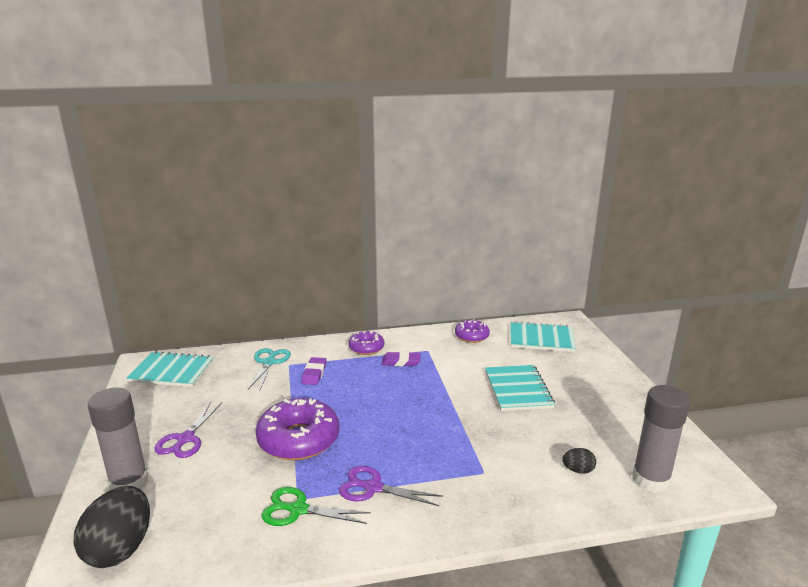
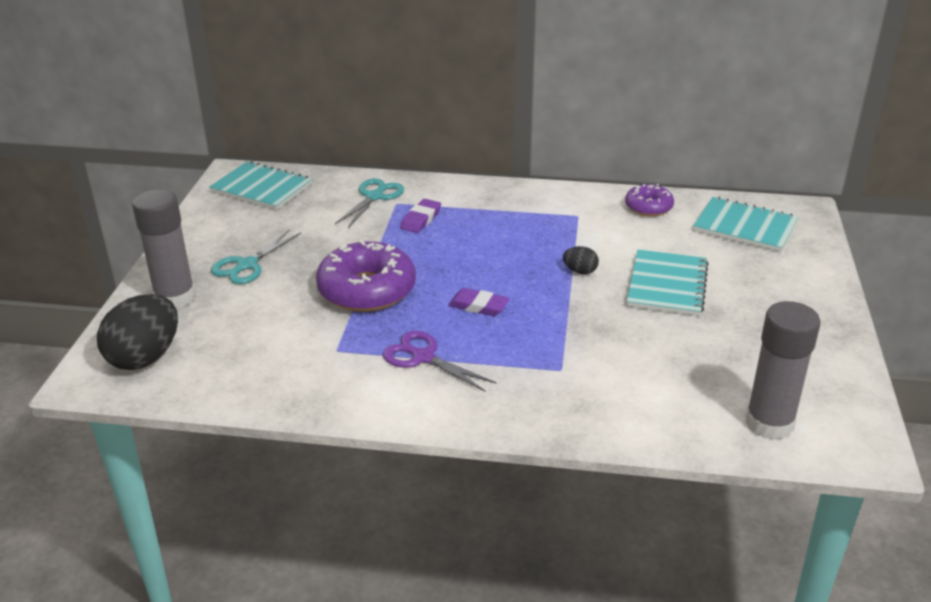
camera: 20 degrees right, 10 degrees up
(185, 439) = (247, 265): purple scissors -> turquoise scissors
(298, 509) = (332, 361): green scissors -> none
(366, 348) = (501, 199): purple donut -> none
(401, 362) = (535, 224): purple eraser -> purple eraser (478, 306)
(578, 470) = (680, 392): black egg -> black egg (580, 271)

